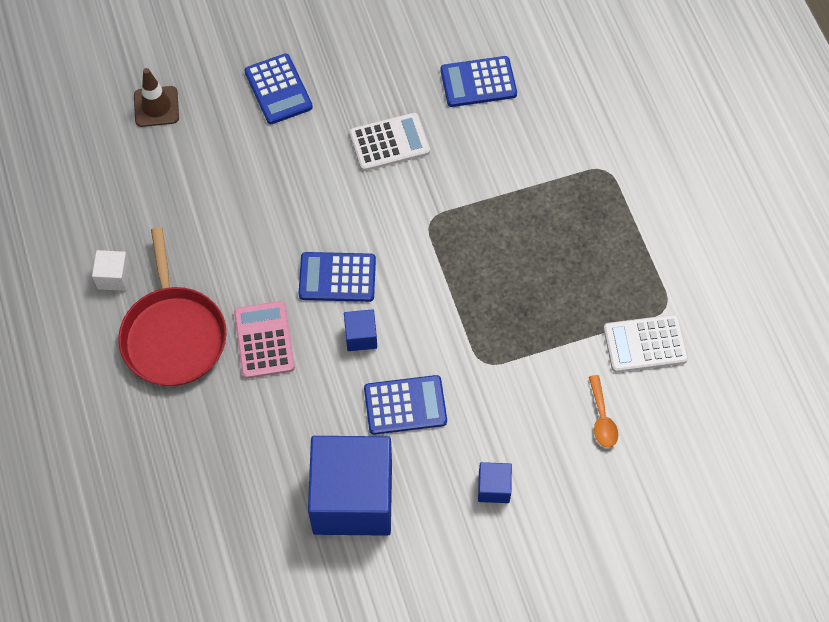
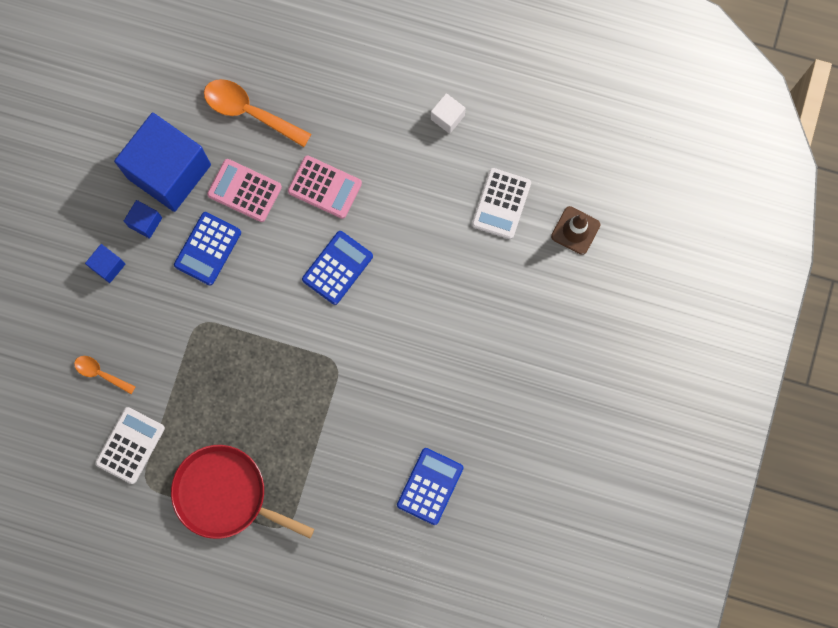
camera: 125 degrees right, 15 degrees up
(173, 335) = (372, 130): red pan -> red pan (225, 494)
(233, 463) = (249, 112): none -> orange spoon
(278, 89) = (529, 329): blue calculator -> none
(320, 411) = (244, 190): none -> pink calculator
(361, 336) = (280, 253): blue cube -> blue cube (145, 222)
(389, 143) = (423, 380): white calculator -> white calculator (501, 204)

